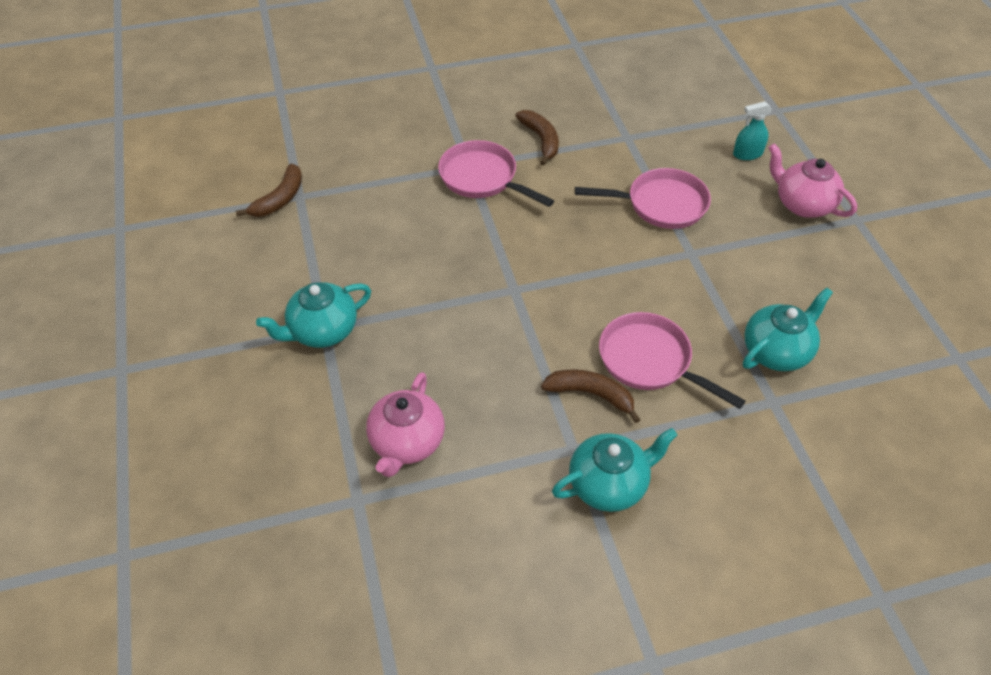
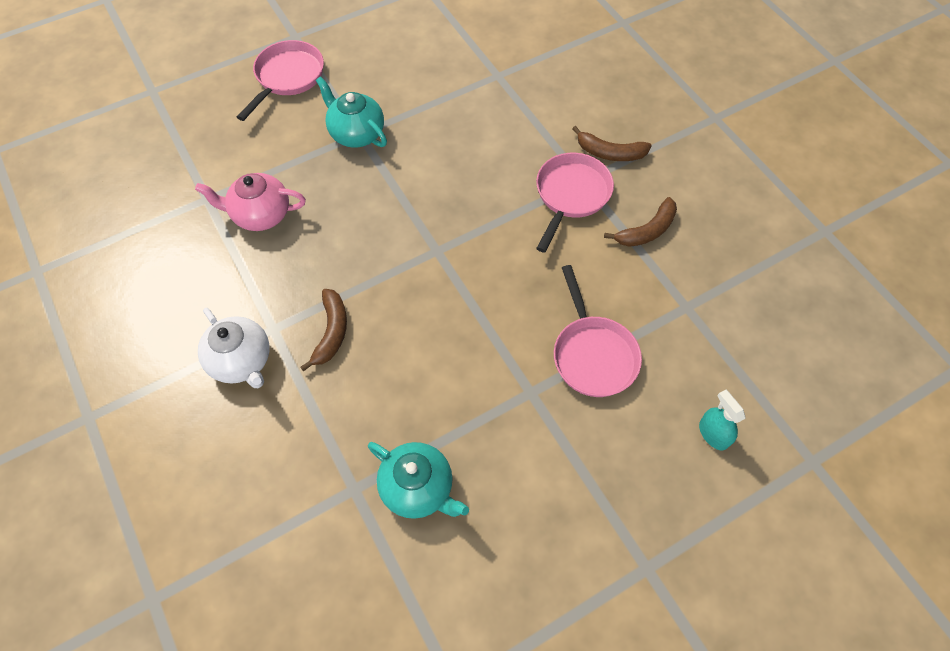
camera: 75 degrees right, 10 degrees up
(280, 199) = (490, 64): brown banana -> brown banana (610, 153)
(609, 484) = (242, 361): turquoise teapot -> white teapot
(650, 361) = (379, 373): pink pan -> pink pan (288, 77)
(802, 204) = (649, 502): pink teapot -> none

